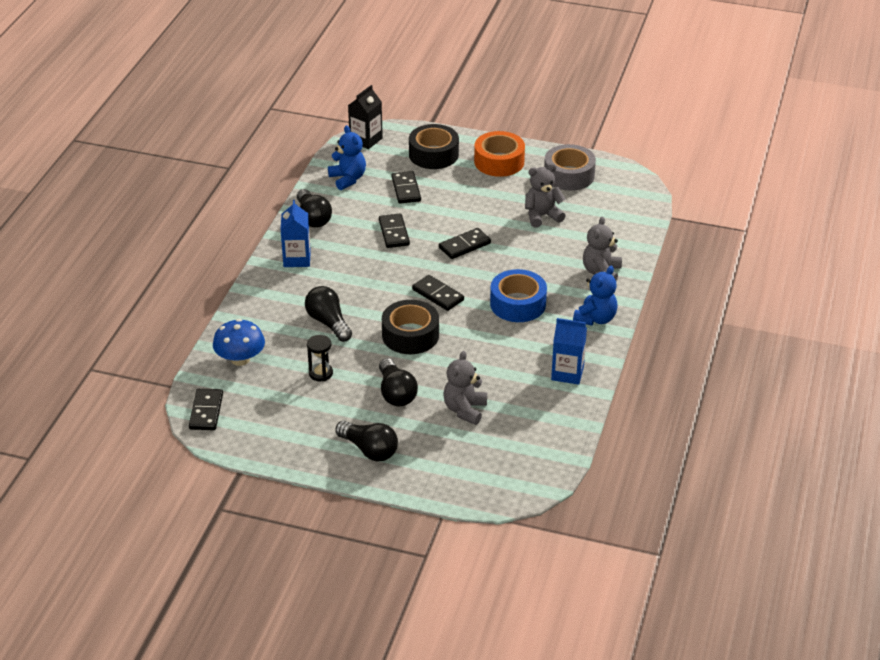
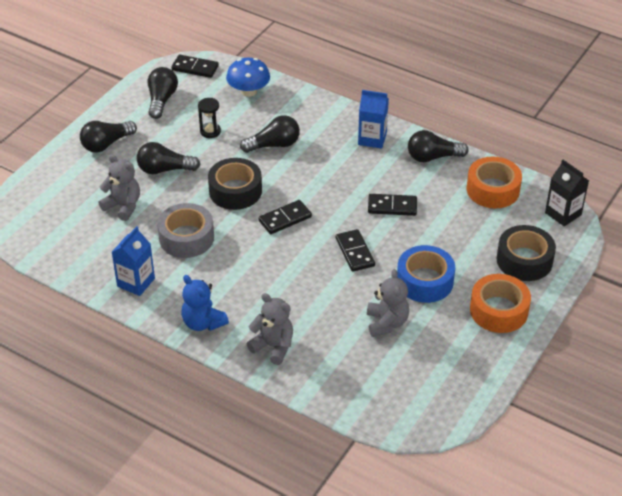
camera: 105 degrees right, 5 degrees up
(275, 425) = (161, 100): none -> black light bulb
(348, 179) = (493, 190): blue teddy bear -> orange tape
(406, 189) = (464, 228): black domino -> none
(518, 304) = (249, 271): blue tape -> blue tape (425, 281)
(569, 175) = (457, 365): grey tape -> grey tape (186, 238)

